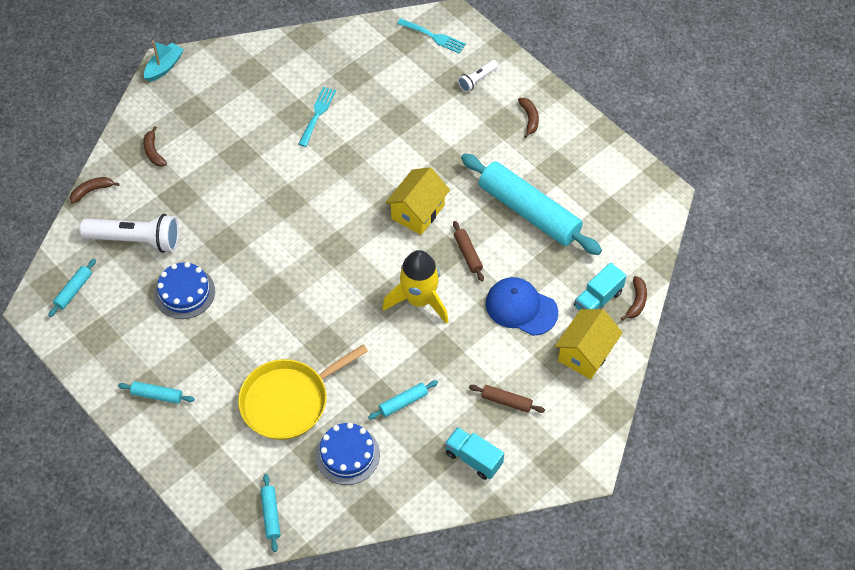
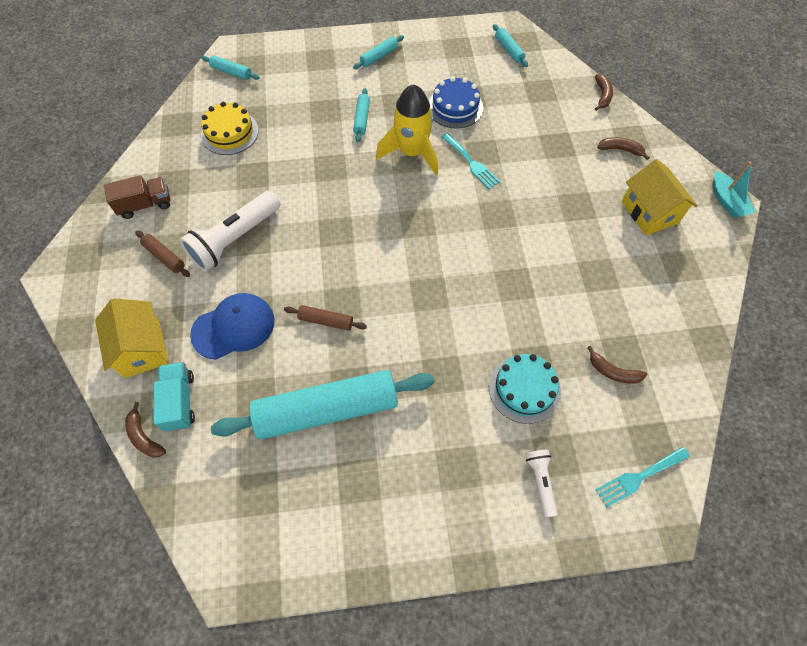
camera: 125 degrees right, 5 degrees up
(136, 240) = (530, 101): white flashlight -> white flashlight (235, 239)
(288, 401) = (305, 122): yellow pan -> none
(317, 114) = (588, 293): turquoise fork -> turquoise fork (471, 163)
(347, 454) = (229, 132): blue cake -> yellow cake
(403, 402) = (234, 188): turquoise rolling pin -> turquoise rolling pin (361, 119)
(418, 212) = (406, 308): yellow house -> yellow house (649, 212)
(419, 300) = (313, 253): yellow rocket -> yellow rocket (412, 153)
(423, 115) = (524, 388): none -> turquoise cake
(473, 458) = (145, 205): turquoise truck -> brown truck
(506, 401) = (164, 257): brown rolling pin -> brown rolling pin turned 75 degrees clockwise
(529, 119) = (445, 501): brown banana -> brown banana (613, 371)

